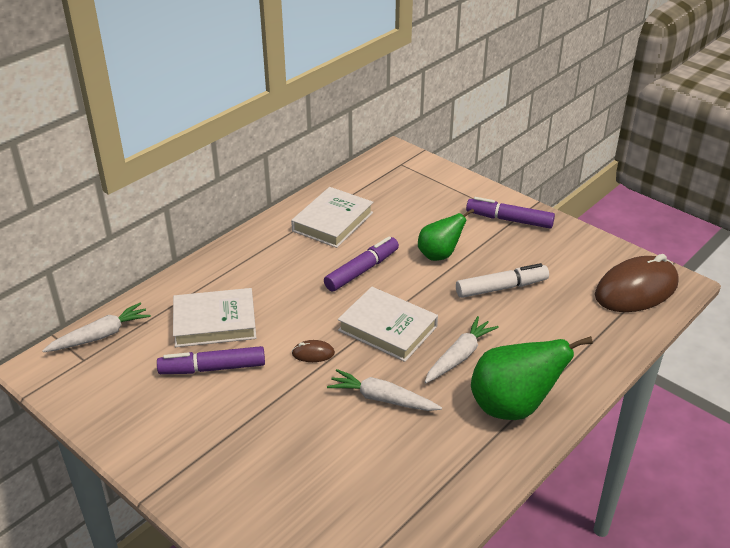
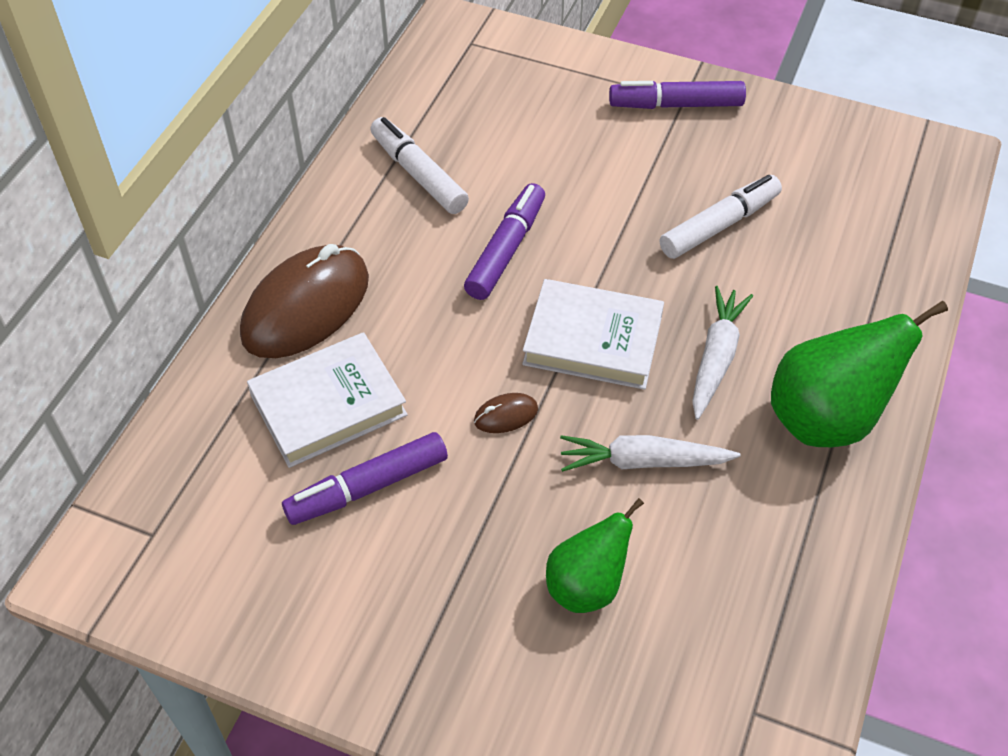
camera: 20 degrees left, 15 degrees up
(100, 335) = (157, 483): white carrot -> none
(332, 222) = (418, 174): white book -> white marker
(439, 255) = (606, 192): green pear -> green pear (587, 585)
(636, 289) = (899, 178): brown mouse -> brown mouse (306, 307)

